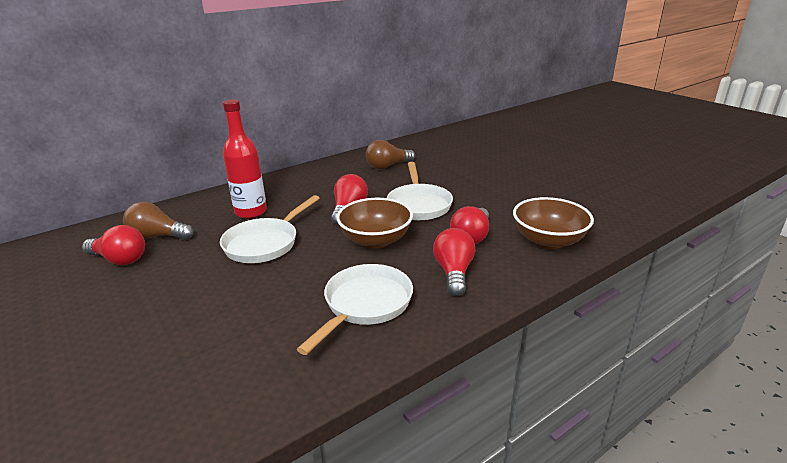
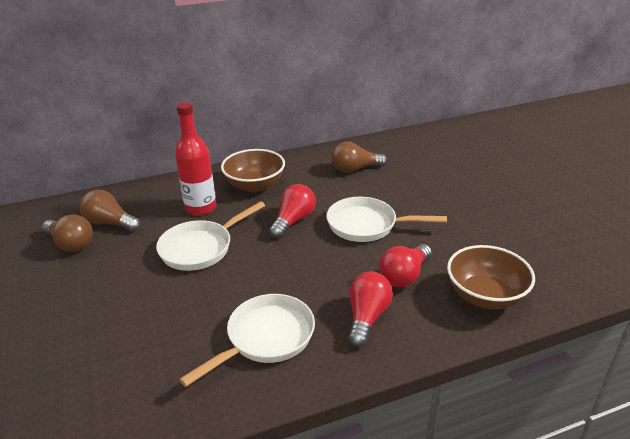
camera: 15 degrees right, 5 degrees up
(119, 259) = (71, 244): red light bulb -> brown light bulb
(376, 240) = (306, 263): brown bowl -> brown bowl (255, 185)
(418, 205) = (367, 225): white pan -> white pan turned 90 degrees clockwise

